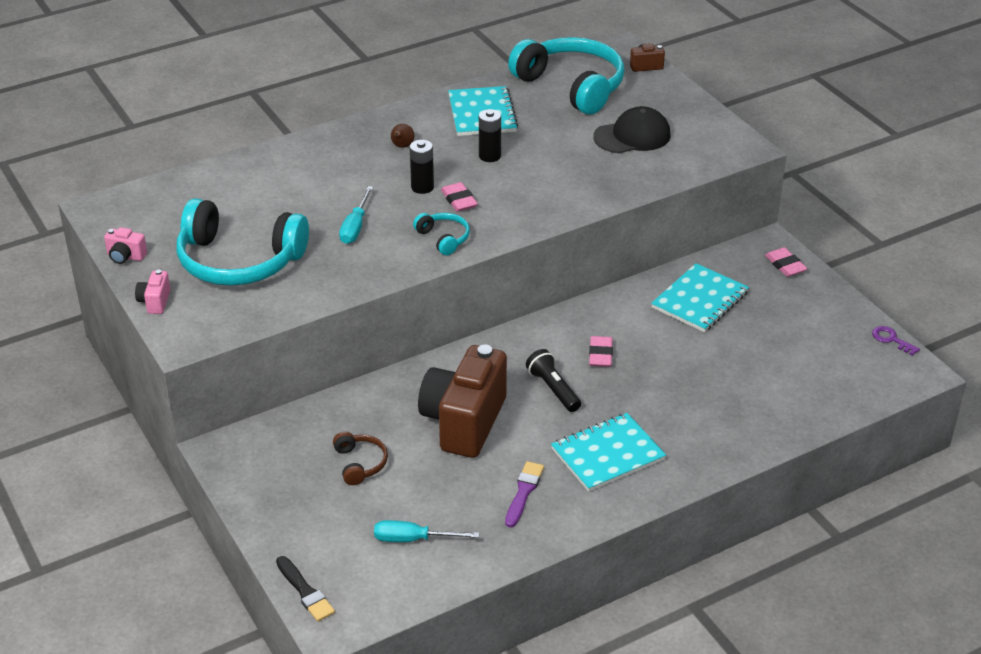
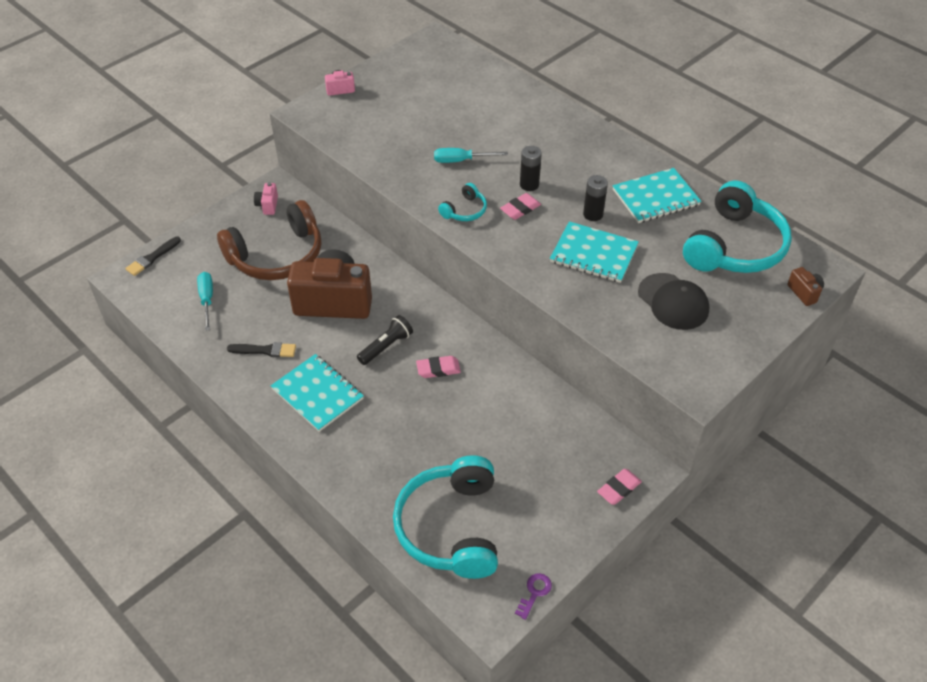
camera: 75 degrees right, 10 degrees up
(125, 257) = (385, 64): pink camera -> pink camera (268, 205)
(239, 261) = (398, 114): turquoise headphones -> turquoise headphones (451, 527)
(360, 463) = (277, 255): brown headphones -> brown headphones, size x2.24
(402, 146) = (581, 161): brown pear -> none
(523, 492) = (265, 350): purple brush -> black brush
(700, 300) = (538, 427): turquoise notebook -> turquoise notebook (593, 254)

